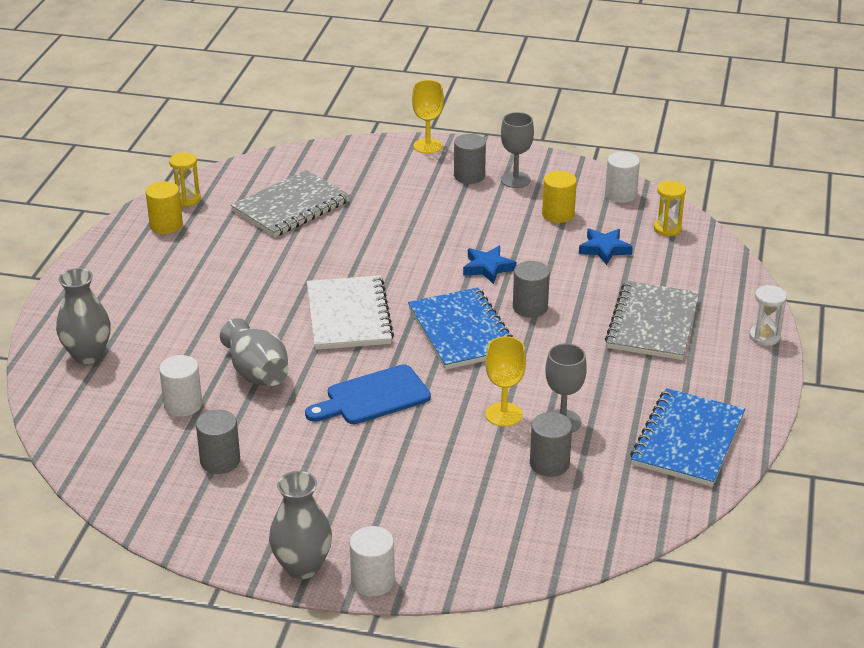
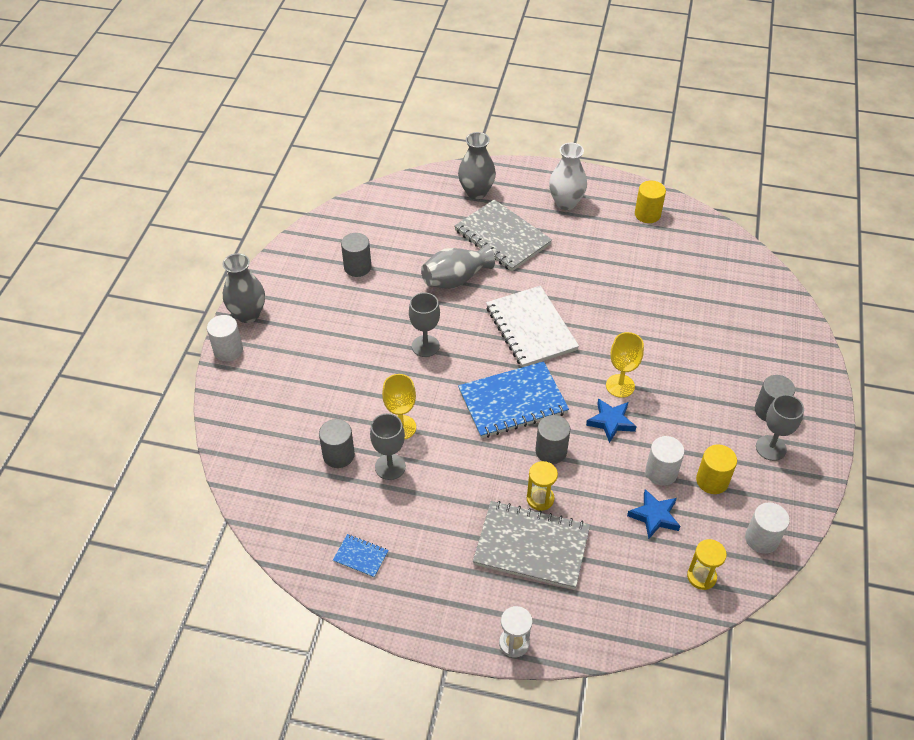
camera: 90 degrees right, 15 degrees up
(129, 283) = (566, 203): none -> white vase
(183, 405) = (419, 244): white cylinder -> white cylinder (661, 472)
(187, 199) = (688, 222): yellow hourglass -> yellow hourglass (540, 499)
(291, 206) = (689, 286): grey notebook -> grey notebook (502, 237)
(348, 316) = (531, 328): white notebook -> white notebook turned 75 degrees clockwise
(373, 397) = (425, 346): blue cutting board -> grey goblet
(428, 146) = (819, 378): yellow goblet -> yellow goblet (620, 386)
(688, 440) = (360, 556): blue notebook -> blue notebook, size x0.44

